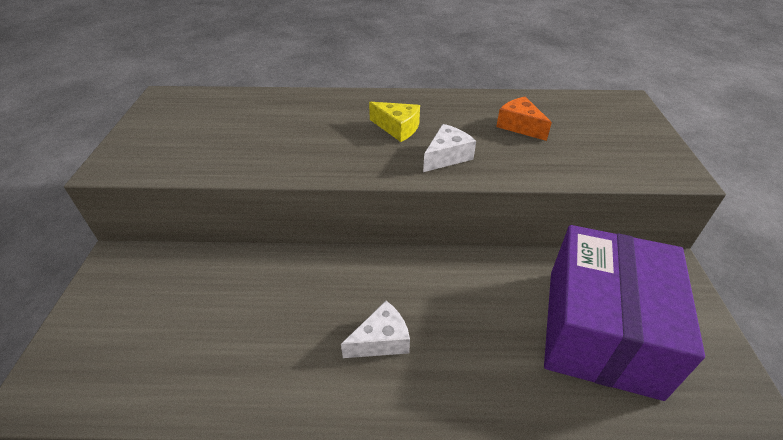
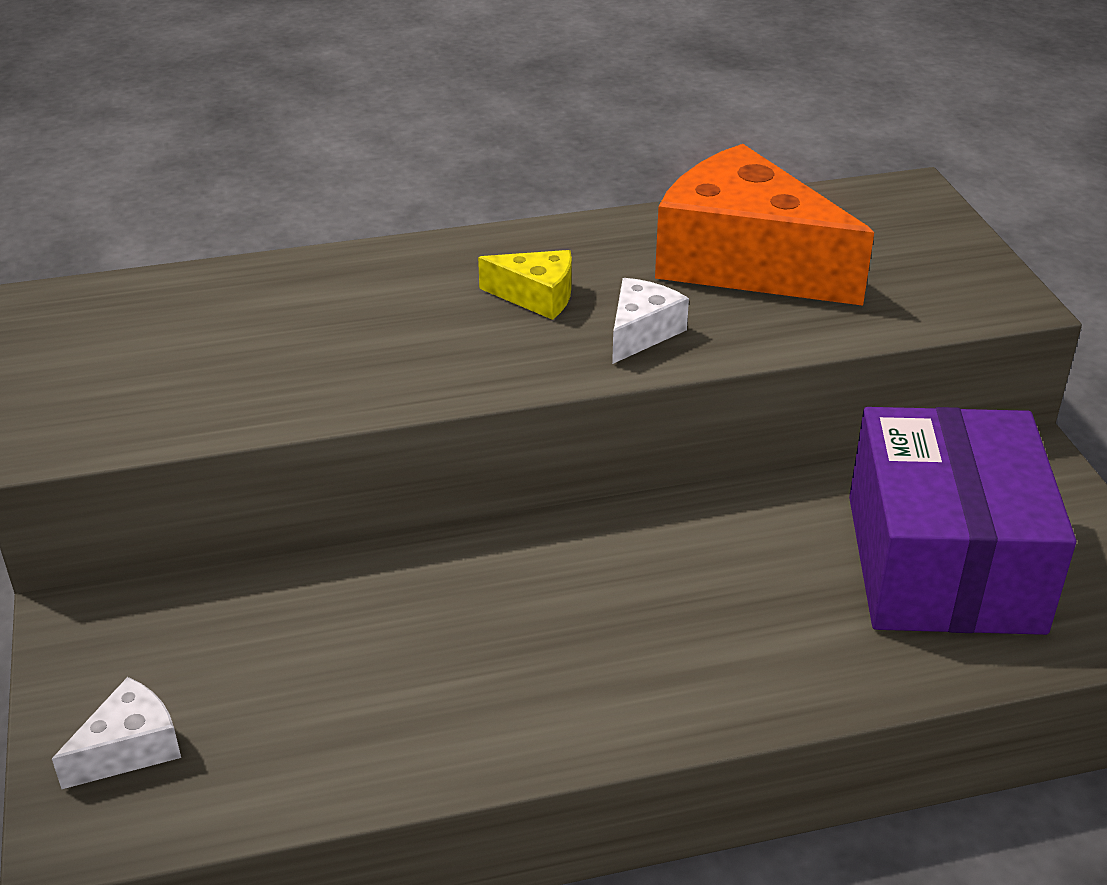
camera: 15 degrees left, 5 degrees down
(381, 340) = (614, 643): white cheese -> white cheese (130, 748)
(519, 126) = (744, 262): orange cheese -> orange cheese, size x2.26

